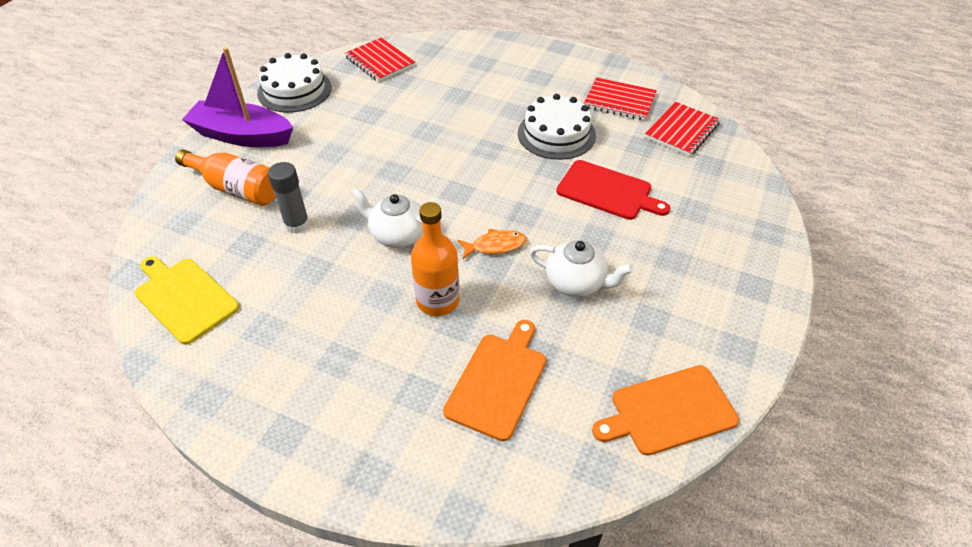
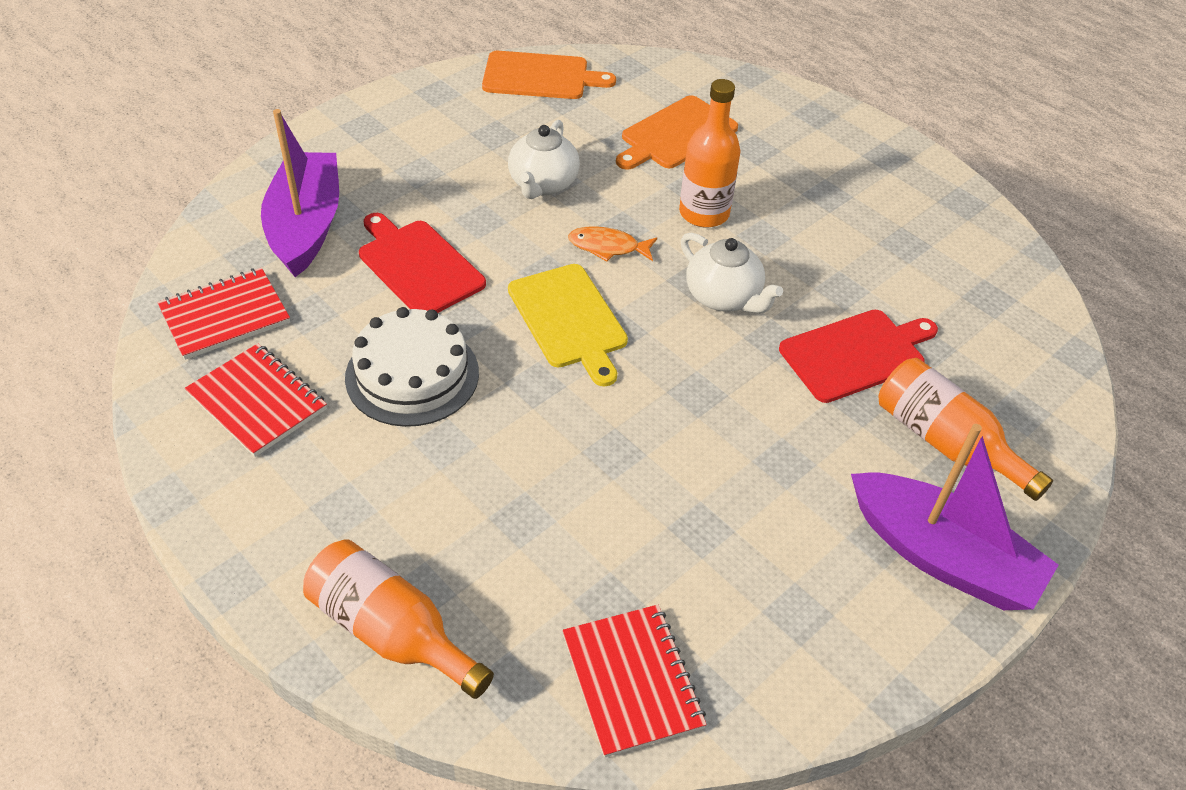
camera: 160 degrees left, 0 degrees up
(184, 298) = (1002, 304): yellow cutting board -> yellow cutting board (569, 319)
(294, 90) = (834, 652): white cake -> none
(297, 224) = (856, 354): grey glue stick -> red cutting board
(484, 50) = (392, 632): none -> orange bottle
(576, 283) = (543, 184): white teapot -> white teapot turned 120 degrees counterclockwise
(701, 193) = (306, 226): none -> purple boat

